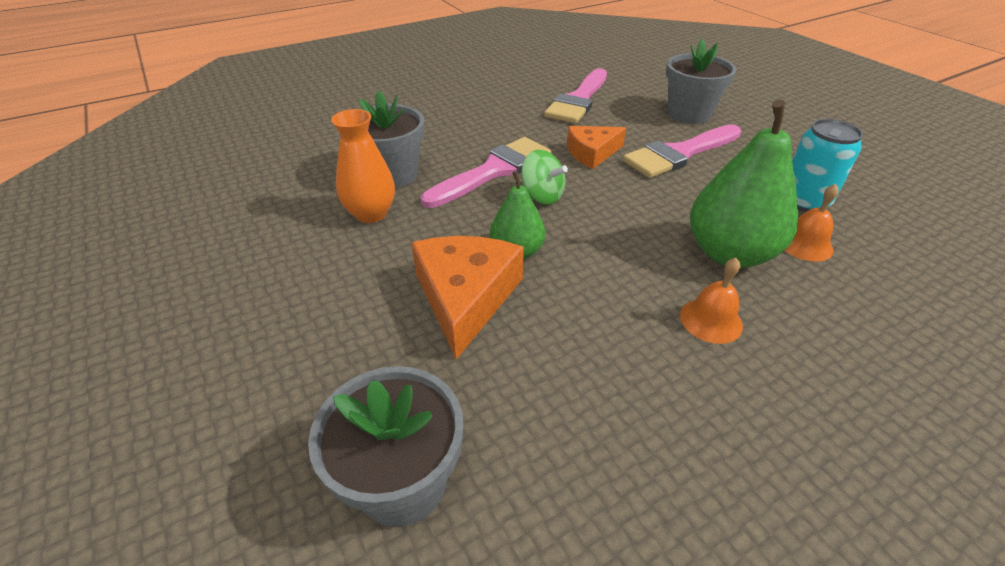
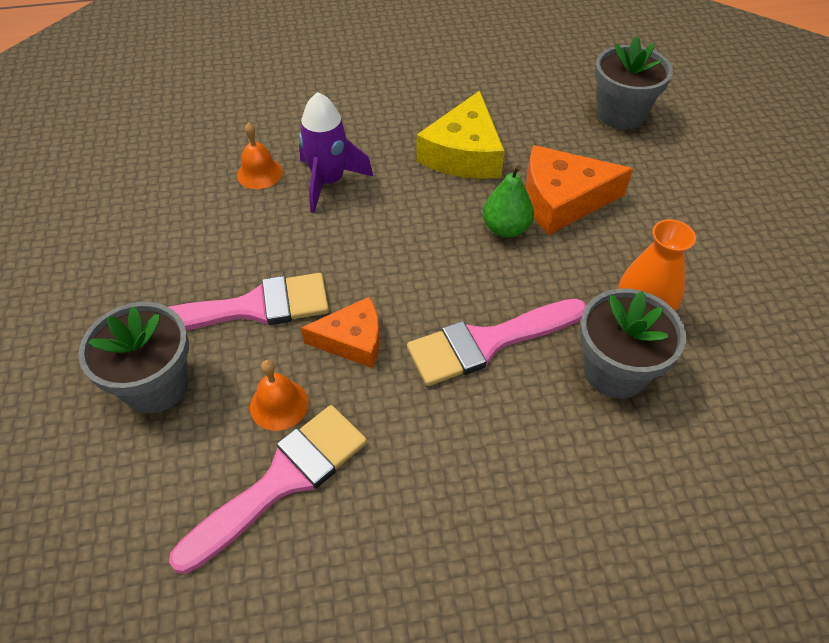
camera: 160 degrees left, 10 degrees up
(465, 297) = (562, 200): orange cheese -> orange cheese turned 60 degrees clockwise
(542, 196) = (451, 287): green spinning top -> none
(612, 328) = (464, 154): none -> yellow cheese
(711, 320) = (392, 142): orange bell -> orange bell (279, 404)
(729, 253) = (329, 182): green pear -> purple rocket
(803, 201) = (203, 211): turquoise can -> none

